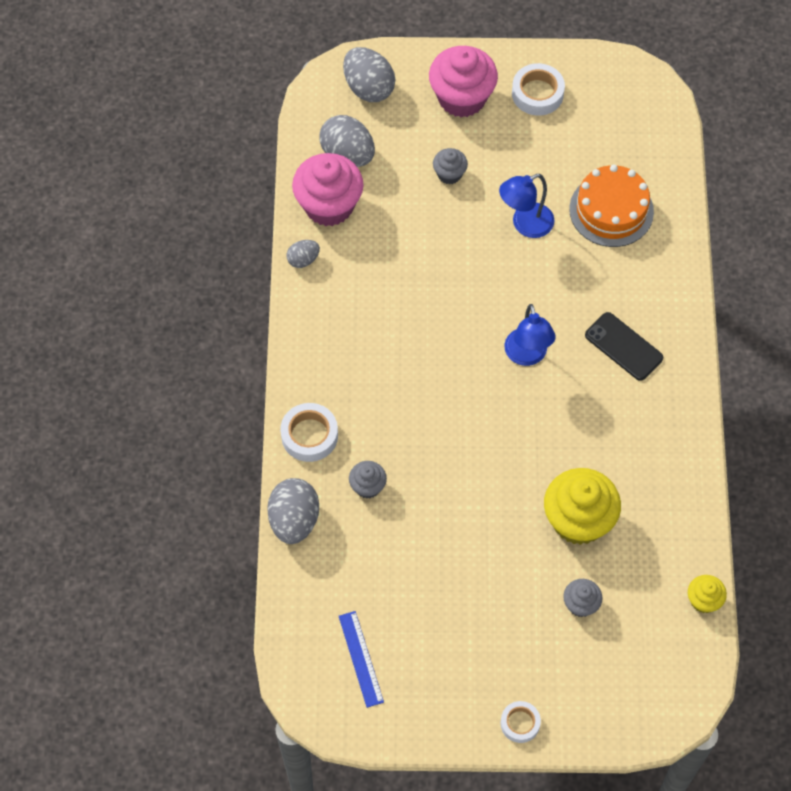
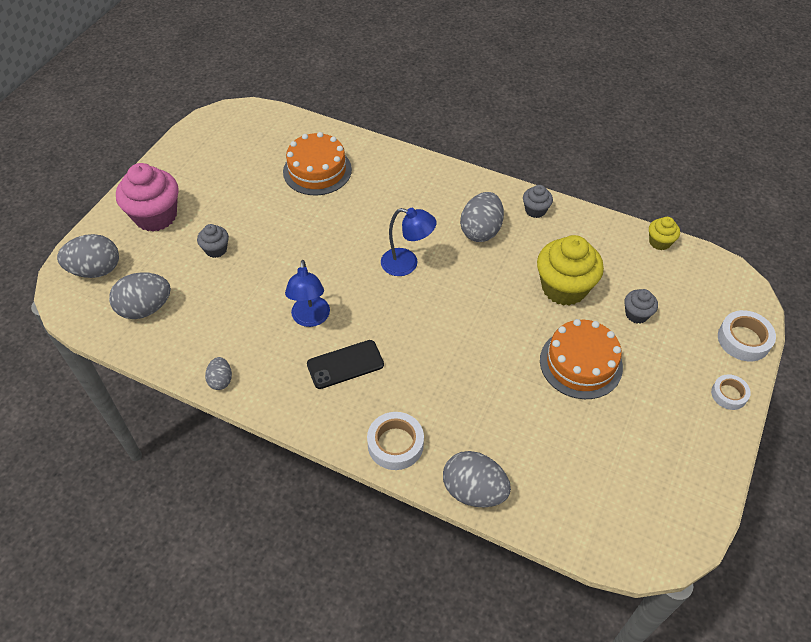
camera: 65 degrees left, 10 degrees down
(329, 205) = (182, 341): pink cupcake -> none
(360, 659) = (633, 490): blue ruler -> none
(368, 486) = (468, 418): grey cupcake -> grey cupcake (535, 210)
(485, 568) = (581, 363): none -> orange cake
(525, 224) = (294, 222): blue lamp -> blue lamp (310, 319)
(537, 93) = (189, 172): white tape -> white tape (743, 340)
(615, 409) = (481, 231): none -> grey egg
(623, 346) = (432, 206): black phone -> black phone (345, 364)

